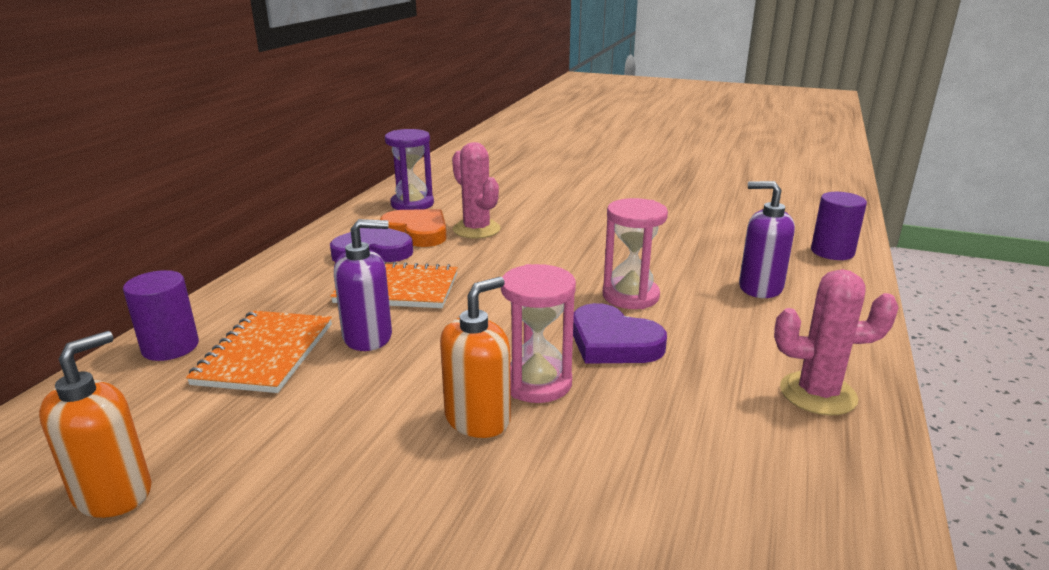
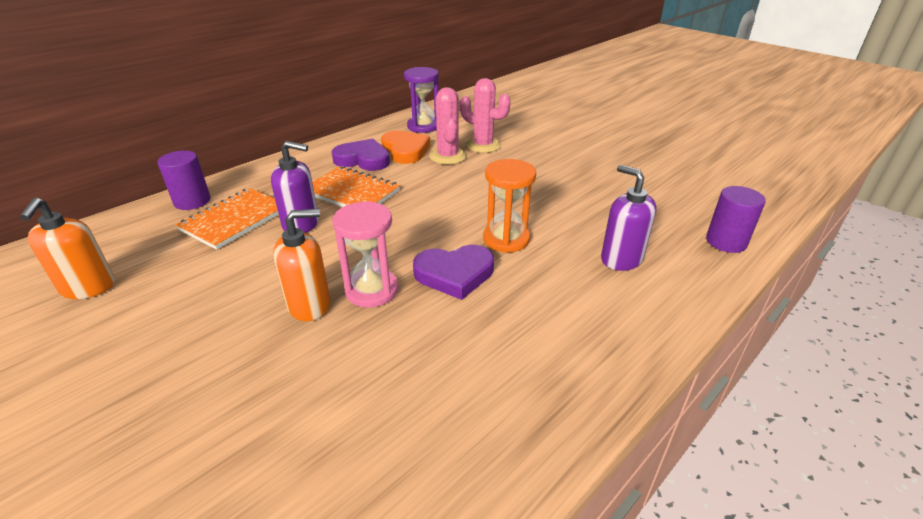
camera: 25 degrees right, 10 degrees up
(113, 493) = (88, 287): orange soap dispenser -> orange soap dispenser turned 120 degrees clockwise
(613, 342) = (454, 274): purple heart -> purple heart turned 75 degrees counterclockwise
(630, 296) = (506, 239): pink hourglass -> orange hourglass
(817, 394) = (571, 367): pink cactus -> pink cactus (483, 145)

